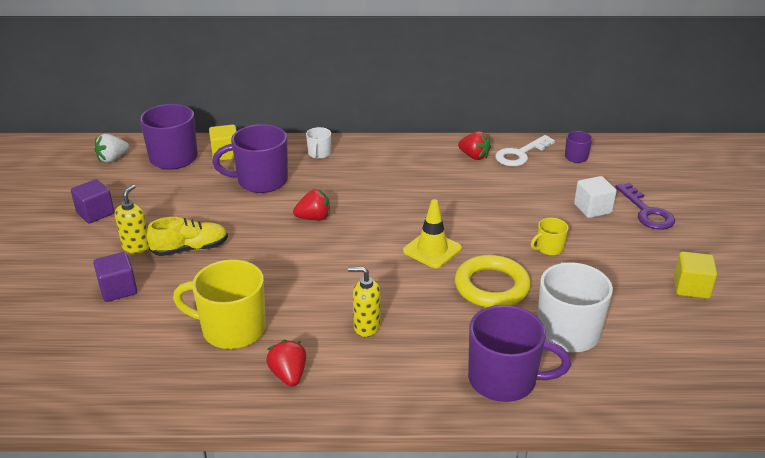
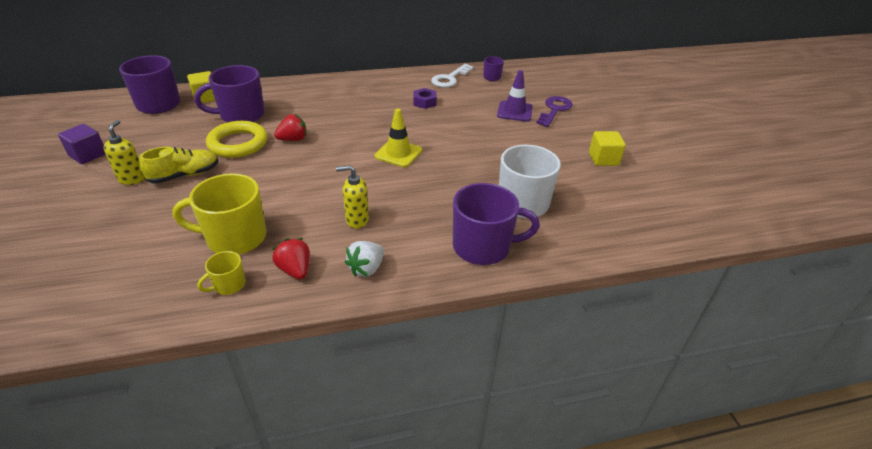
camera: 15 degrees left, 5 degrees up
(112, 159) = (100, 109): white strawberry -> white strawberry (366, 268)
(118, 289) = (118, 217): purple cube -> none
(319, 154) = (288, 91): white mug -> none
(474, 156) = (414, 83): red strawberry -> none
(480, 184) = (424, 102): none -> purple nut
(491, 286) = (453, 176): yellow ring -> yellow ring (238, 143)
(549, 248) = (490, 142): yellow mug -> yellow mug (228, 285)
(592, 209) = (514, 111): white cube -> purple traffic cone
(647, 212) = (554, 110): purple key -> purple key turned 120 degrees counterclockwise

